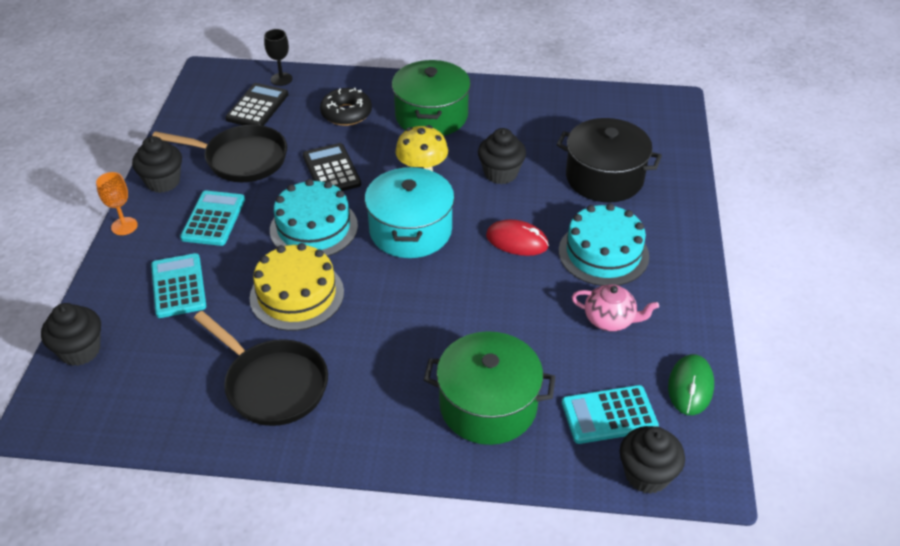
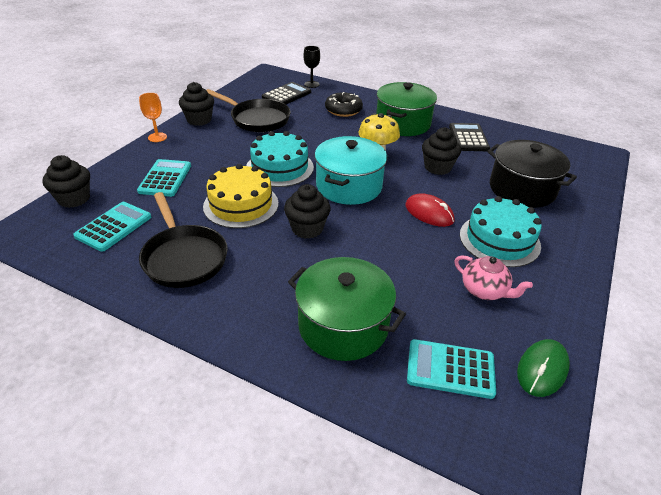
camera: 20 degrees right, 5 degrees down
(213, 219) = (216, 146): turquoise calculator -> turquoise calculator (114, 227)
(331, 170) = (313, 138): black calculator -> black calculator (468, 138)
(646, 475) = (466, 437): black cupcake -> black cupcake (307, 228)

